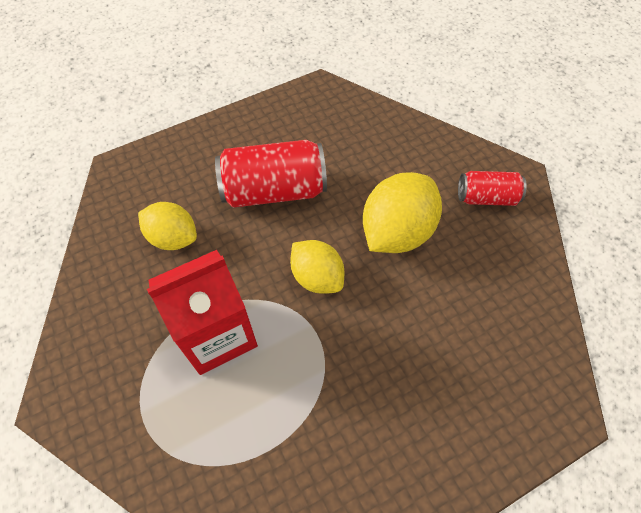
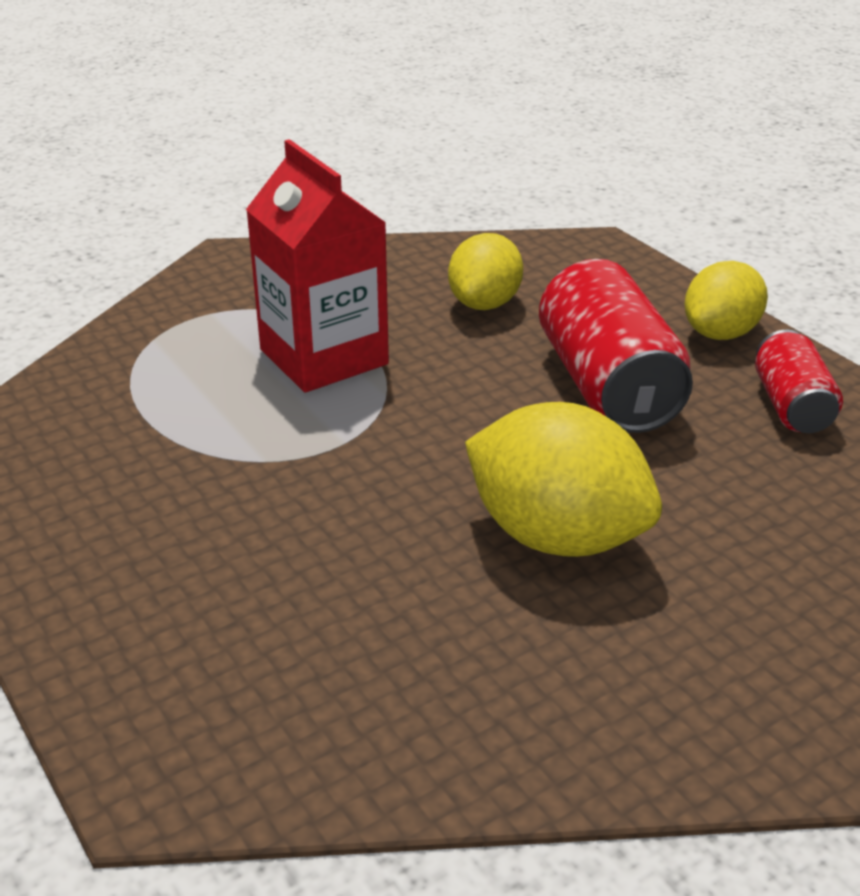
camera: 85 degrees right, 25 degrees down
(317, 277) = (436, 443): yellow lemon -> yellow lemon (720, 333)
(486, 197) = (695, 681): red can -> red can (791, 406)

